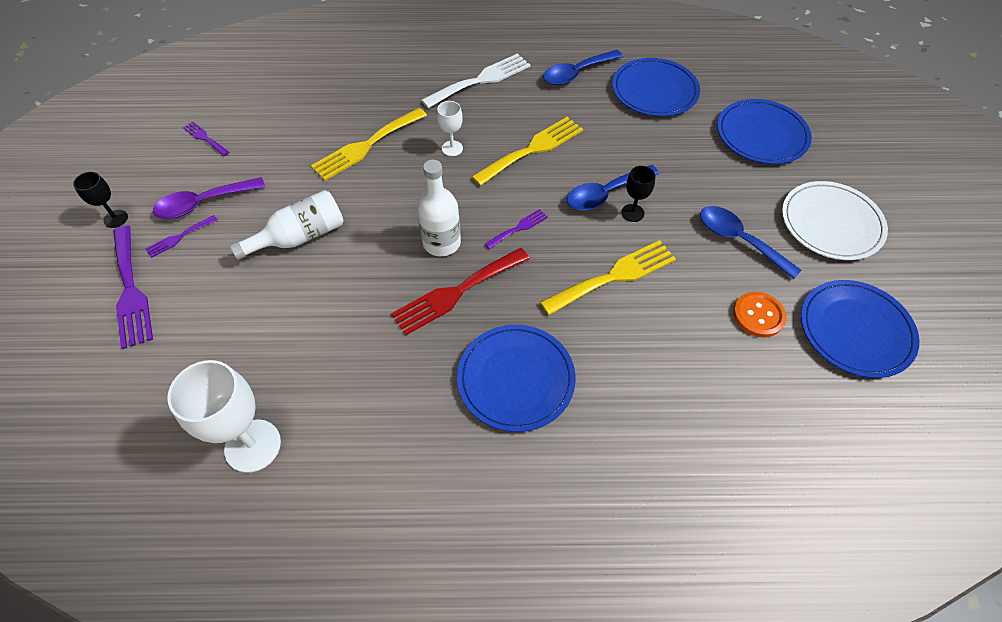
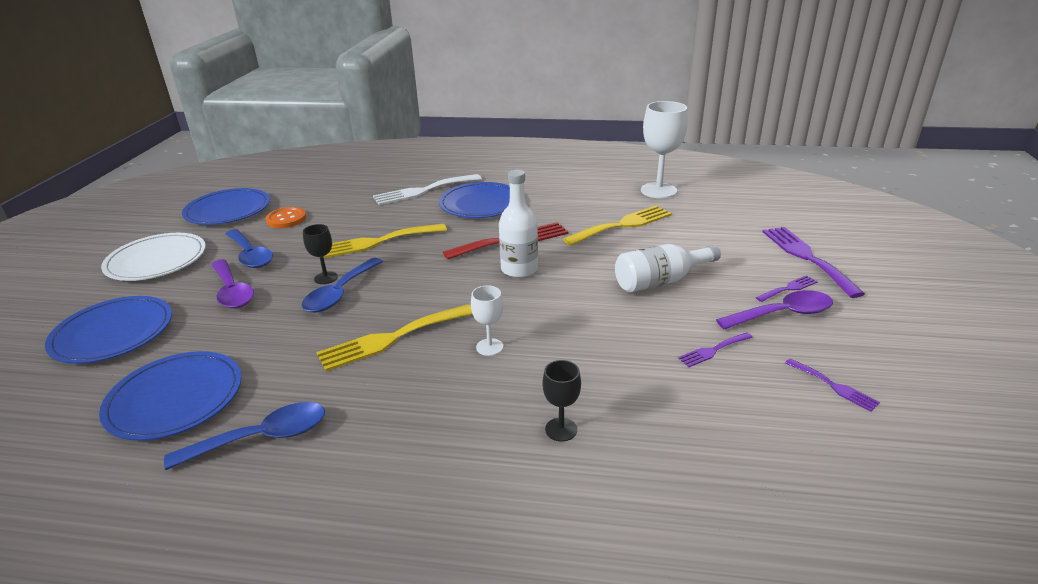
camera: 170 degrees left, 25 degrees down
(116, 219) = (875, 307): black goblet -> black goblet (561, 429)
(366, 146) = (600, 358): yellow fork -> yellow fork (622, 225)
(481, 80) = (418, 440): white fork -> white fork (423, 191)
(518, 228) = (442, 274): purple fork -> purple fork (713, 350)
(605, 194) = (340, 293): blue spoon -> blue spoon turned 135 degrees clockwise
(708, 187) = (232, 291): none -> purple spoon

